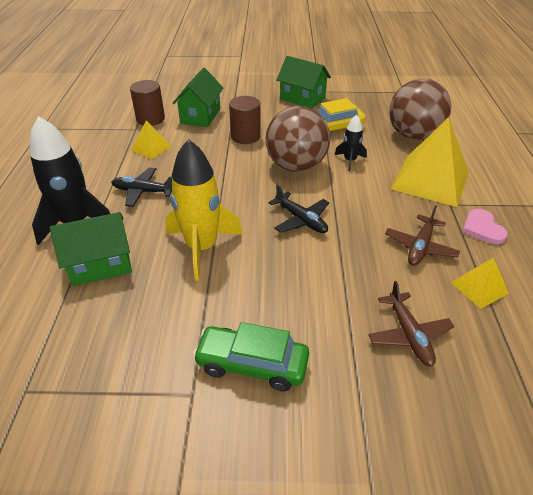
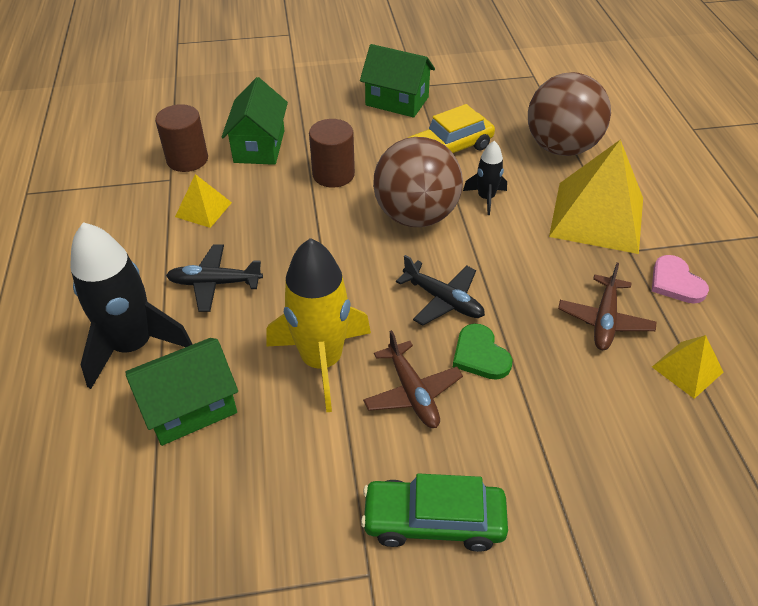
camera: 10 degrees left, 5 degrees up
(318, 258) = (480, 355): none -> green heart
(409, 335) = (616, 448): brown plane -> brown plane (412, 393)

